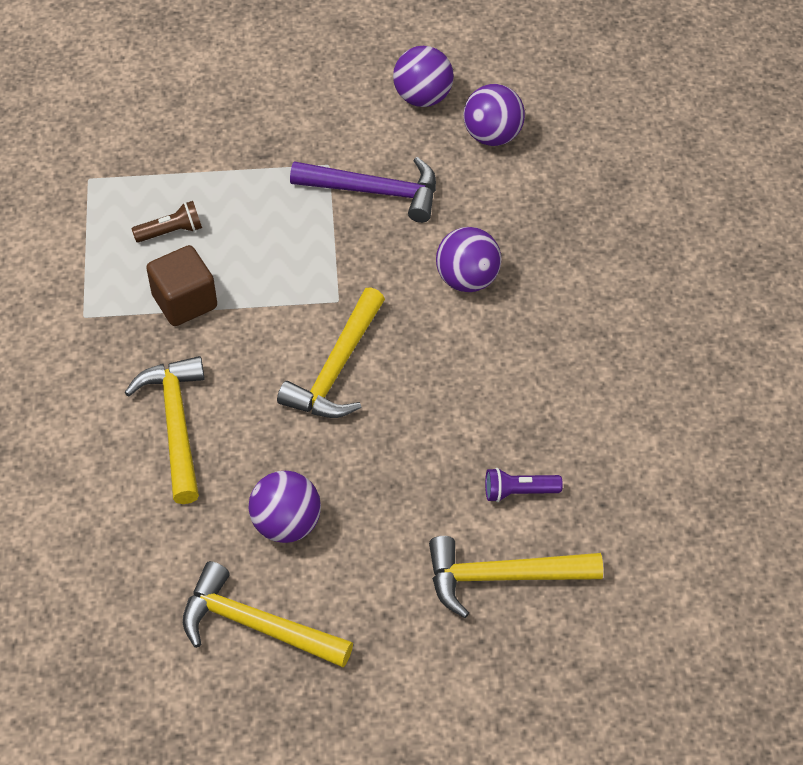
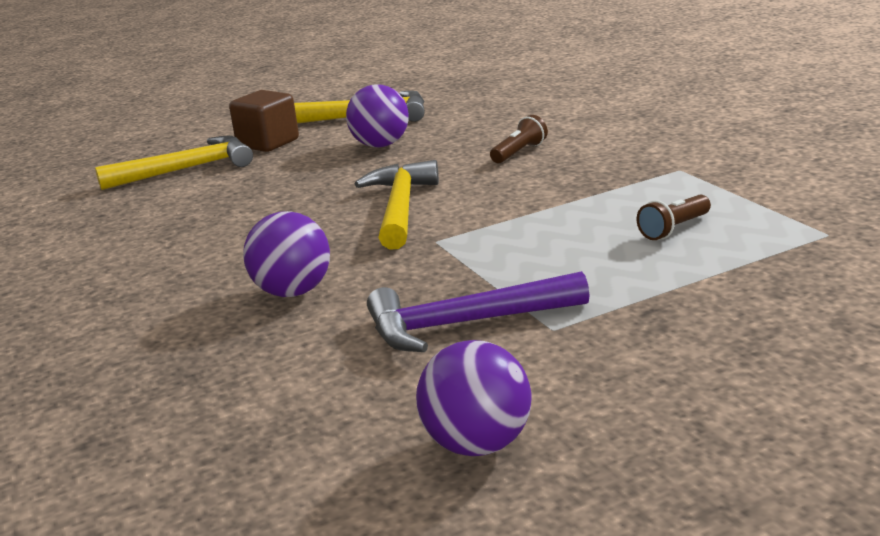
camera: 160 degrees right, 30 degrees down
(176, 425) = (519, 153): yellow hammer -> brown flashlight
(184, 301) = (596, 199): brown cube -> brown cube (268, 143)
(492, 135) = (327, 432): purple ball -> none
(519, 492) = (183, 201): purple flashlight -> none

